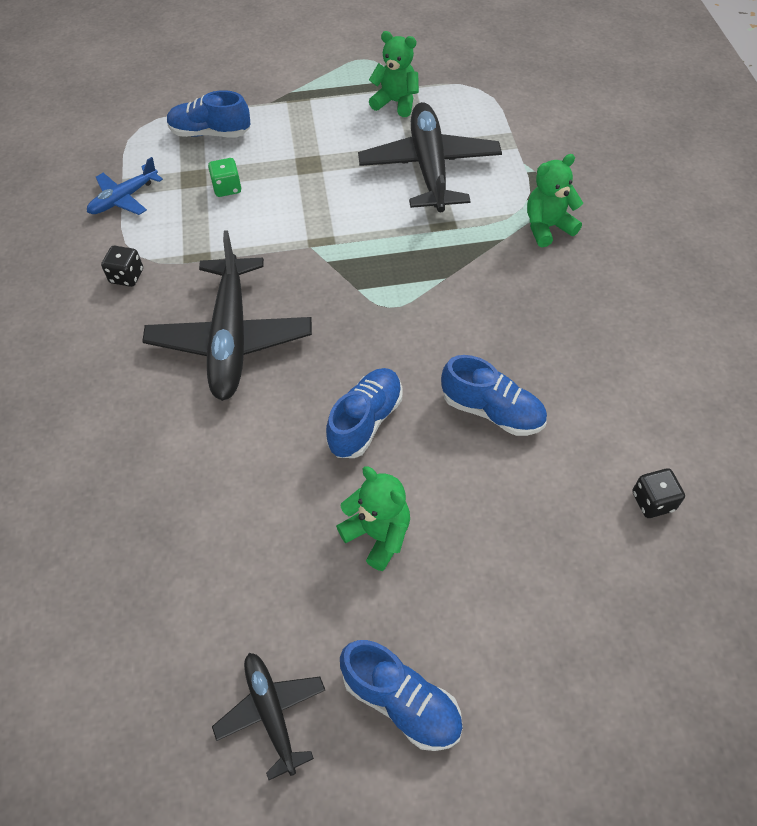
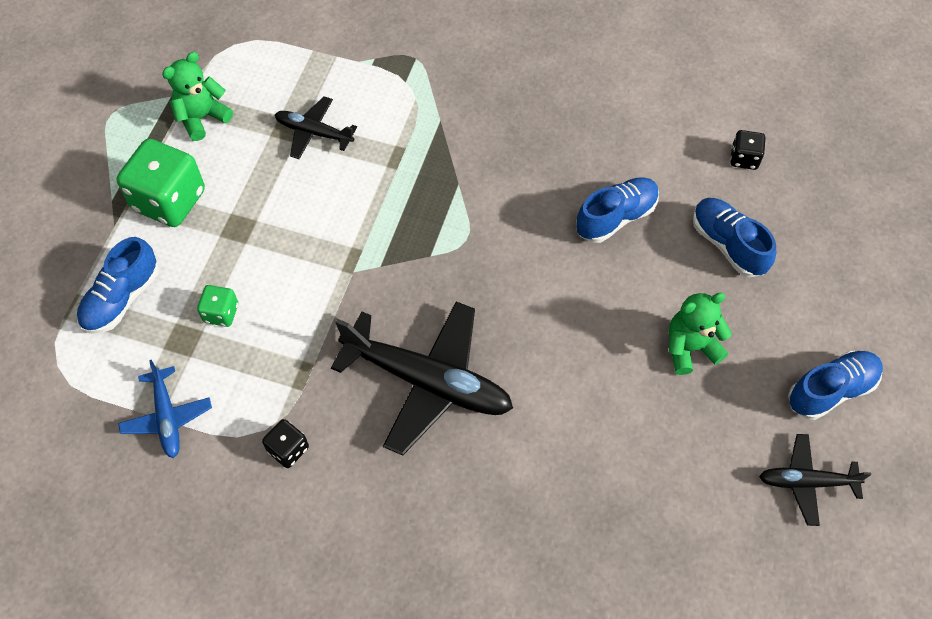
camera: 65 degrees left, 5 degrees up
(309, 119) = (169, 200): none -> green dice
(365, 421) = (579, 311): blue shoe -> blue shoe (728, 245)
(429, 167) = (314, 132): black plane -> black plane, size x0.53
(547, 227) = (447, 84): green teddy bear -> none

